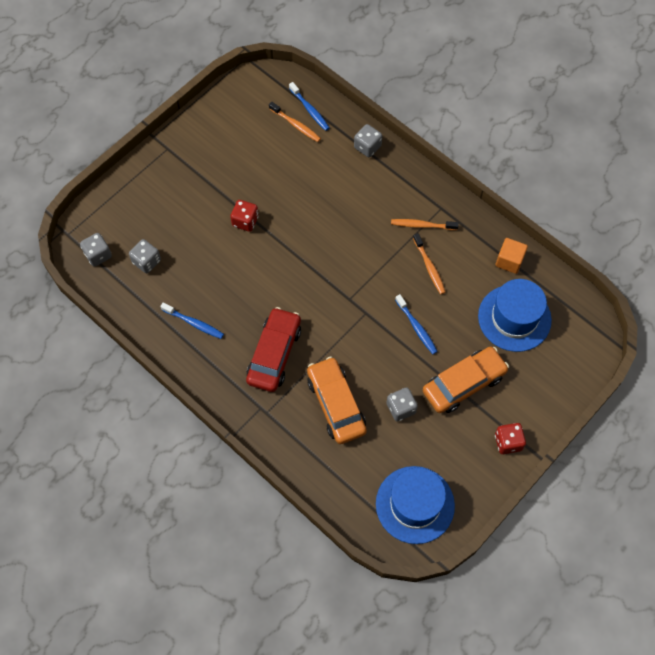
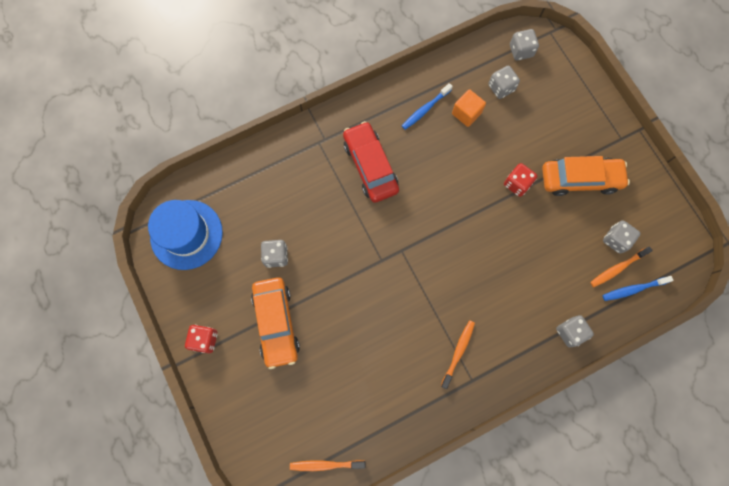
camera: 110 degrees right, 10 degrees up
(270, 132) = (616, 240): none -> grey dice
(274, 354) = (370, 166): red car -> red car turned 150 degrees counterclockwise
(336, 404) = (302, 202): orange car -> orange car (580, 179)
(416, 327) = (349, 302): blue toothbrush -> none
(429, 267) = (409, 340): orange toothbrush -> orange toothbrush (326, 464)
(509, 261) = (387, 426): orange cube -> orange cube (466, 113)
(514, 318) = (323, 402): blue hat -> none

